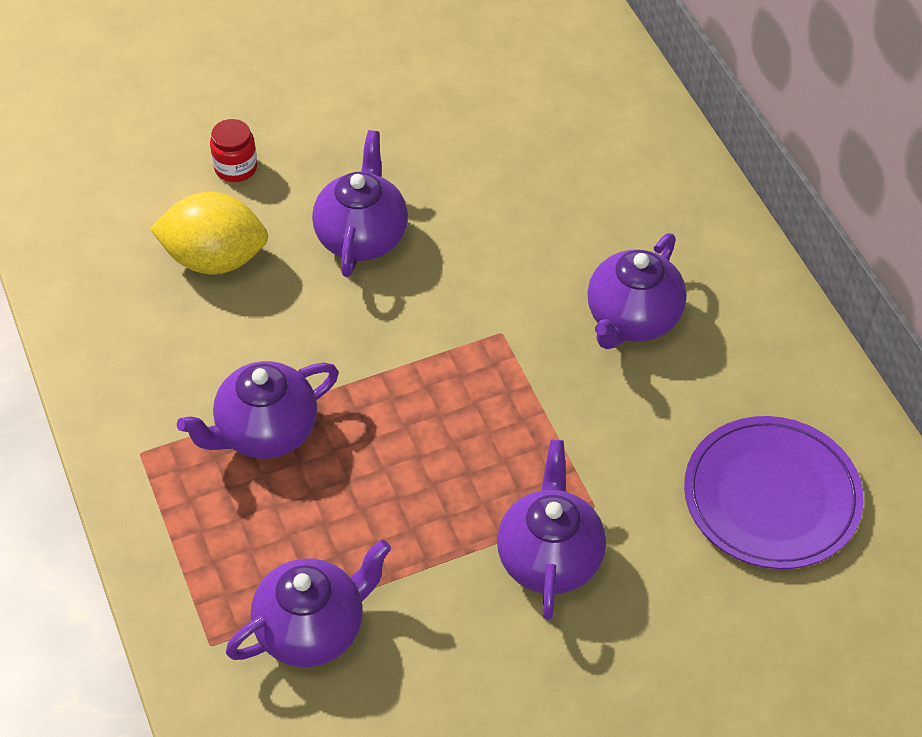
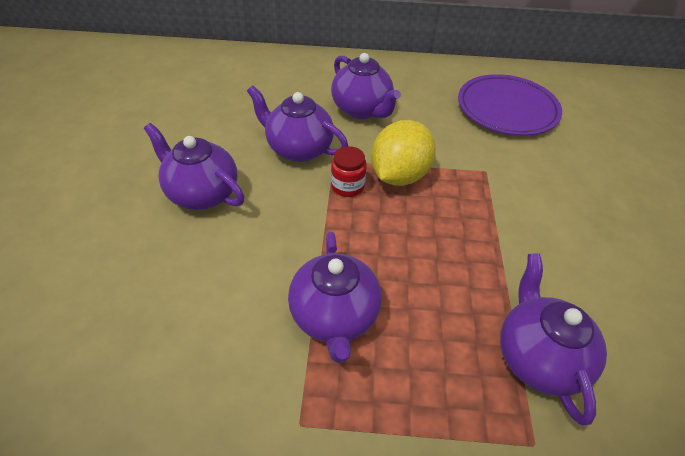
camera: 65 degrees left, 5 degrees down
(215, 259) = (141, 285): yellow lemon -> yellow lemon (399, 175)
(236, 168) = (68, 238): red jar -> red jar (347, 186)
(549, 558) = (517, 203): purple teapot -> purple teapot (298, 149)

